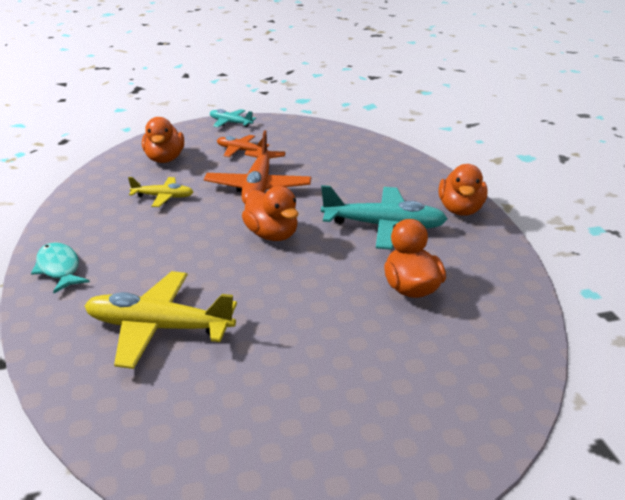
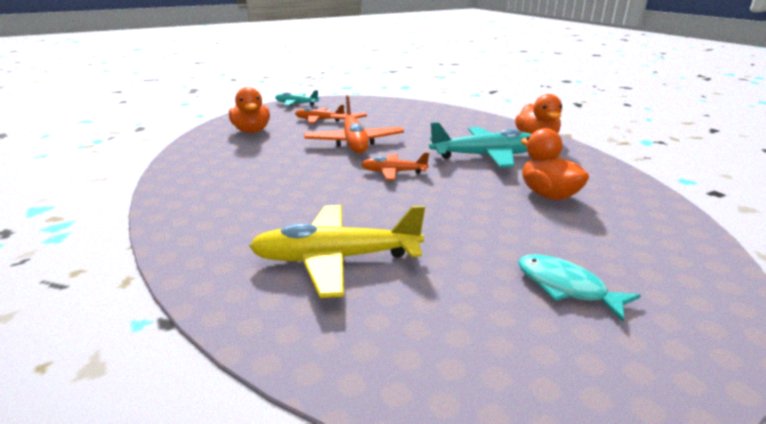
camera: 15 degrees left, 5 degrees down
(59, 268) = (192, 223): turquoise fish -> turquoise fish (566, 287)
(163, 197) = (268, 157): yellow plane -> none
(272, 235) = (393, 172): orange duck -> orange plane

